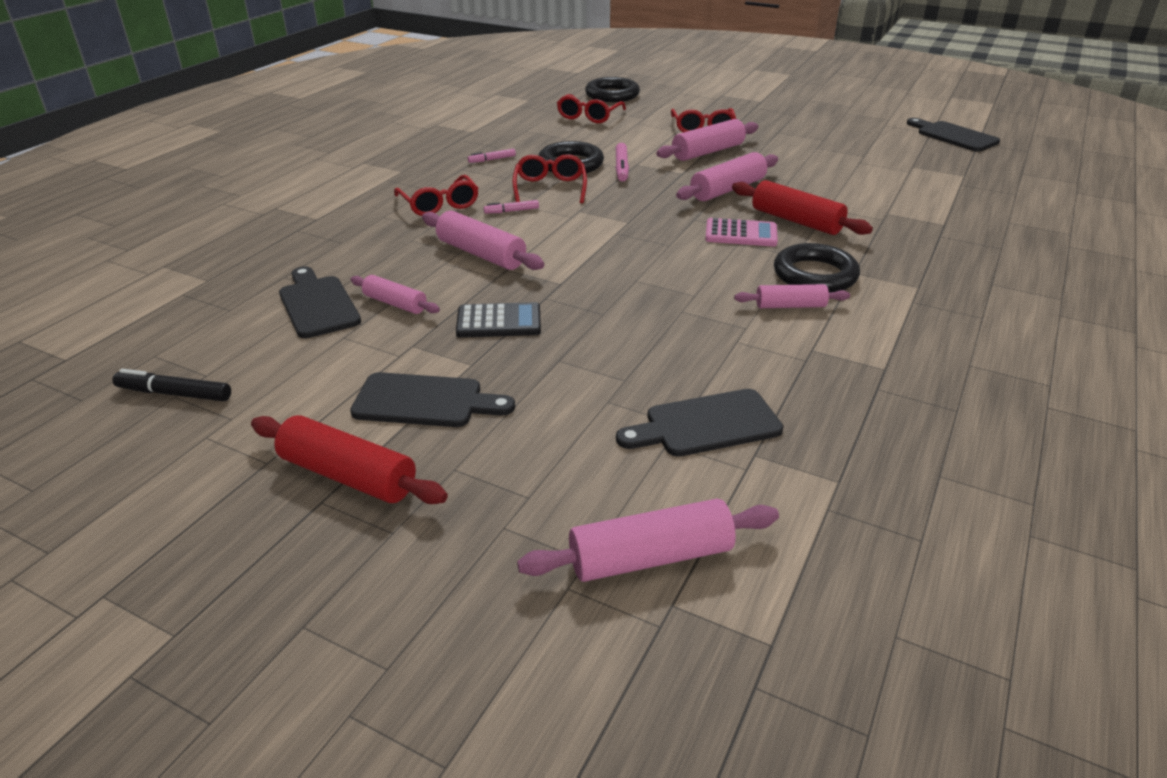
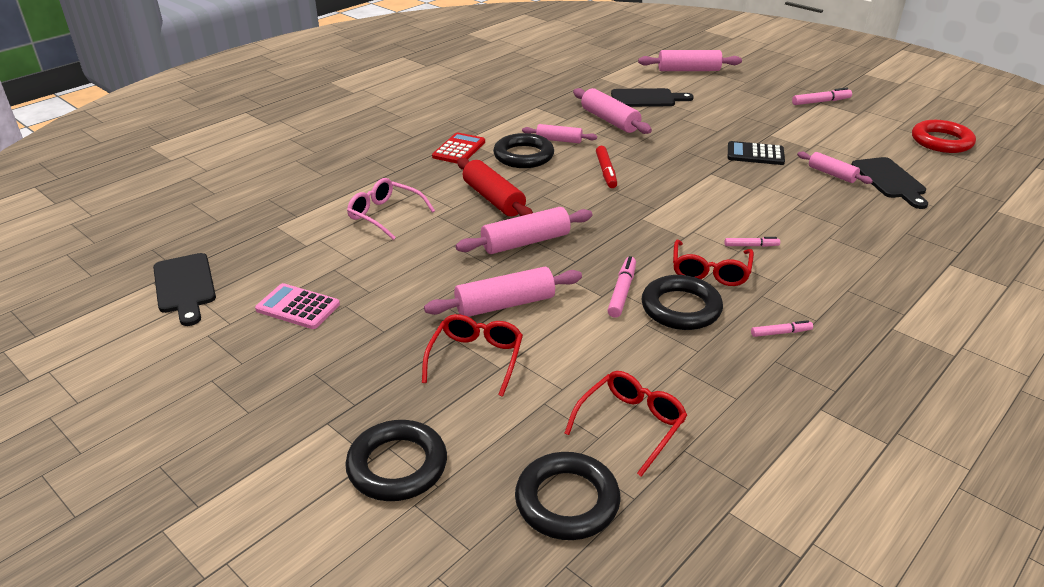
camera: 165 degrees left, 0 degrees up
(174, 393) = (941, 141): black marker -> red ring
(348, 476) = (821, 102): red rolling pin -> pink marker
(425, 401) = (792, 122): black cutting board -> none
(439, 204) = (828, 265): red glasses -> none
(481, 254) = (775, 204): pink rolling pin -> pink rolling pin (610, 120)
(695, 267) = (606, 172): none -> red marker
(706, 95) = (397, 465): none -> black ring
(741, 234) = (550, 193): pink calculator -> pink calculator (298, 307)
(883, 194) = (385, 215): none -> pink glasses
(906, 273) = (459, 149): none -> red calculator

